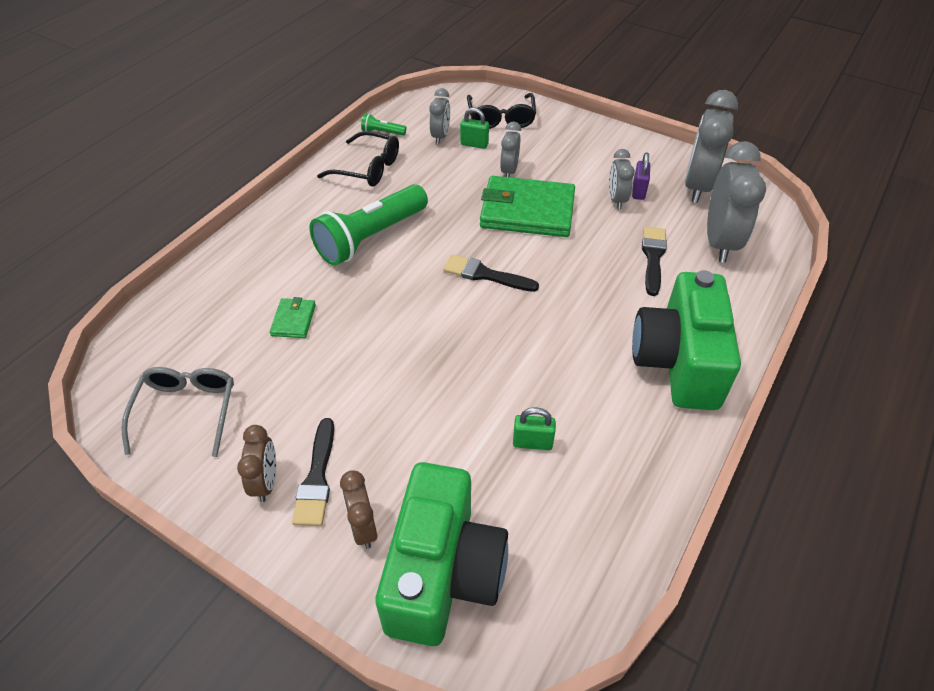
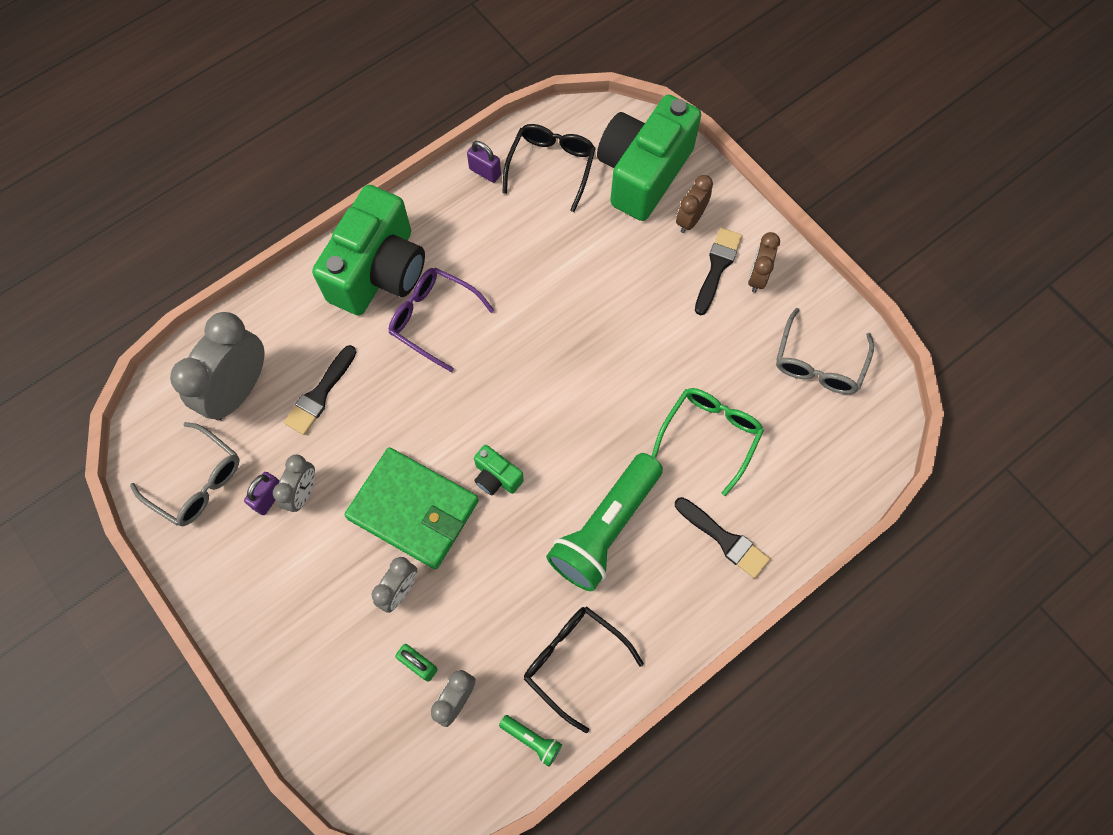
camera: 160 degrees left, 20 degrees up
(293, 320) = (710, 435): green wallet -> green glasses
(363, 527) = (690, 219): brown clock -> brown clock turned 150 degrees counterclockwise
(370, 237) = (605, 528): green flashlight -> green flashlight turned 150 degrees clockwise
(473, 245) = (496, 477): none -> green camera
(485, 275) = (502, 429): black brush -> black brush (724, 539)
(501, 118) = (356, 713): black glasses -> black glasses (551, 166)
(532, 442) = (539, 242): green padlock -> none
(597, 337) = (433, 319): none -> purple glasses
(640, 505) = (485, 172): none -> purple padlock
(697, 186) = (197, 482): grey clock -> grey glasses

